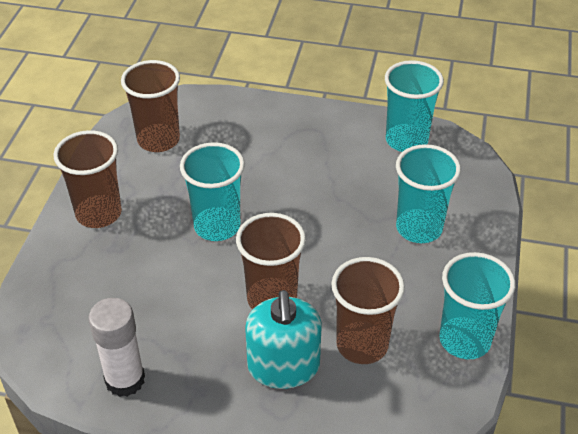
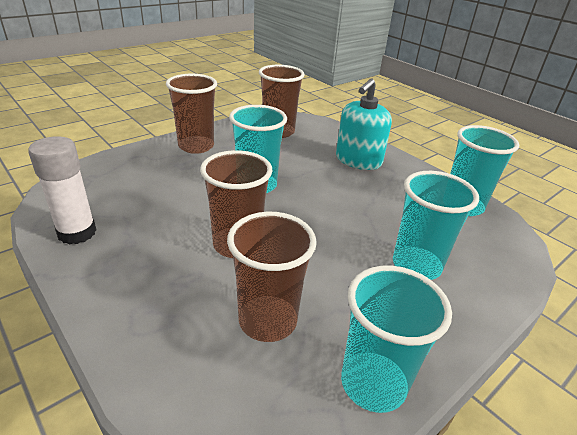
camera: 35 degrees right, 10 degrees down
(283, 366) = (185, 294): turquoise soap dispenser -> turquoise soap dispenser (358, 160)

